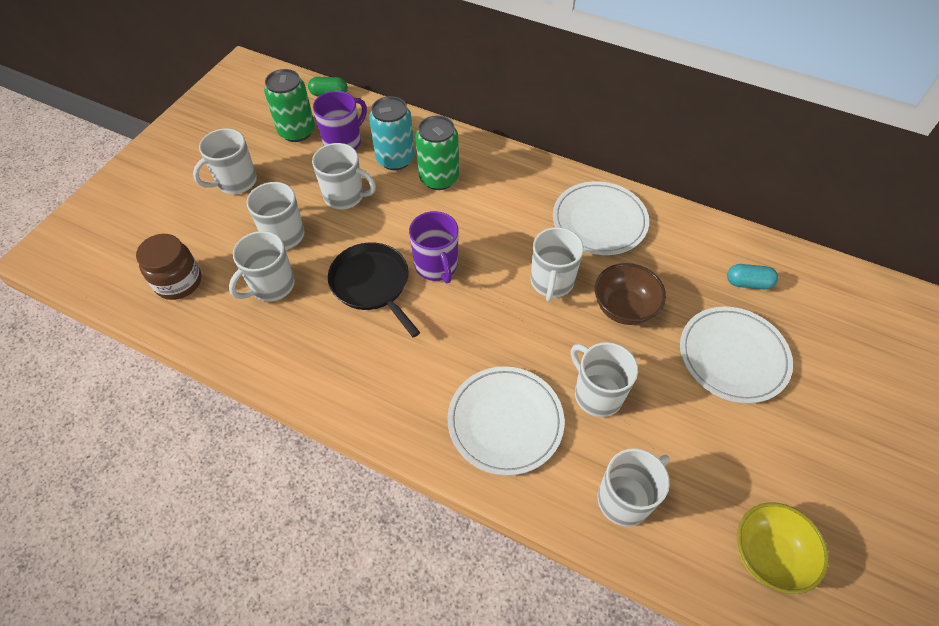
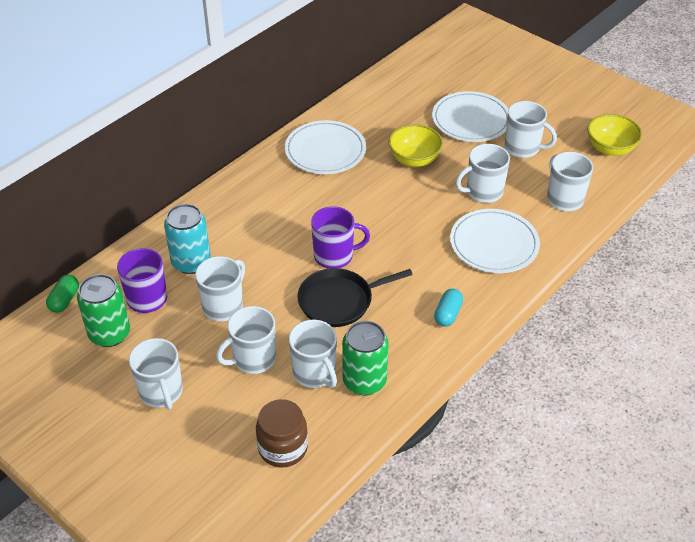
camera: 75 degrees left, 10 degrees down
(439, 178) = (231, 236): green can -> green can (364, 381)
(551, 282) = (377, 192): white mug -> white mug (523, 148)
(624, 308) = (414, 160): brown bowl -> yellow bowl
(748, 283) = (413, 94): turquoise capsule -> turquoise capsule (448, 314)

